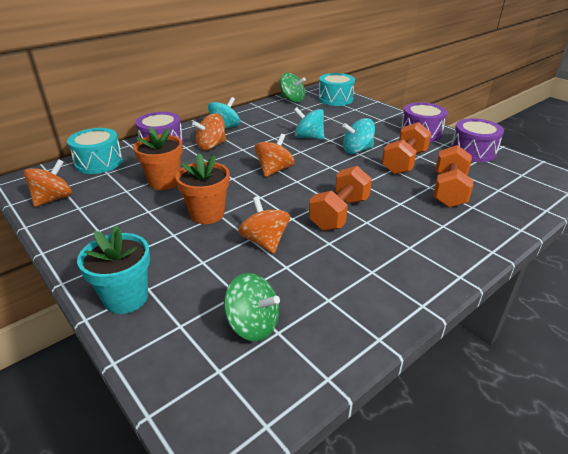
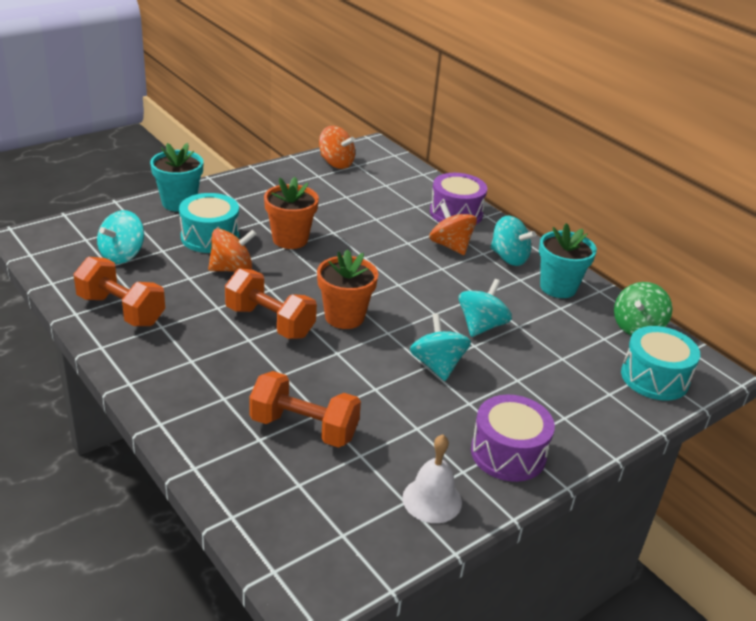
camera: 90 degrees right, 0 degrees up
(99, 162) = (408, 179): turquoise drum -> turquoise drum (210, 237)
(164, 182) = (360, 216): orange flower pot -> orange flower pot (344, 317)
(253, 325) = (122, 255): green spinning top -> turquoise spinning top
(257, 116) = (558, 287): none -> turquoise flower pot
(274, 170) = (381, 287): orange spinning top -> none
(404, 162) = (395, 405): orange dumbbell -> orange dumbbell (121, 310)
(473, 151) = (432, 500): purple drum -> white bell

